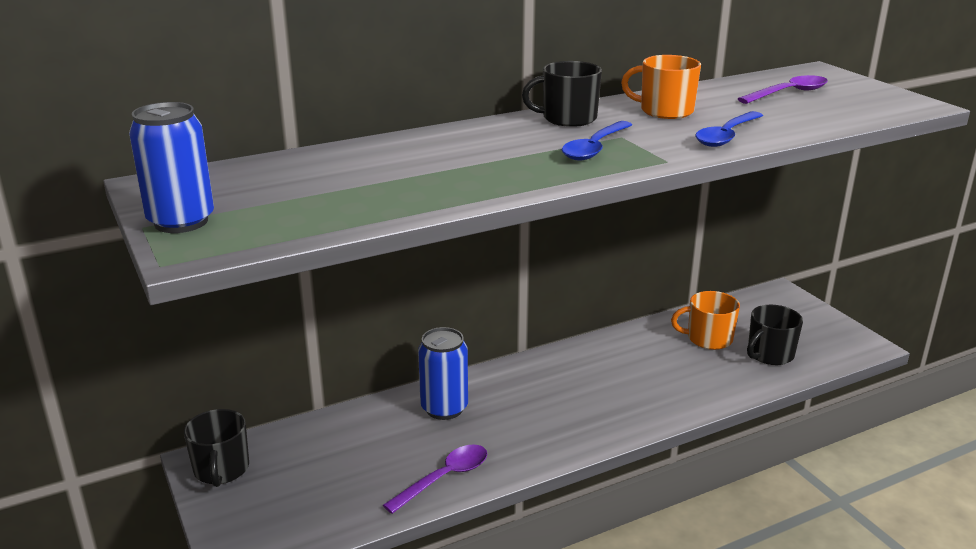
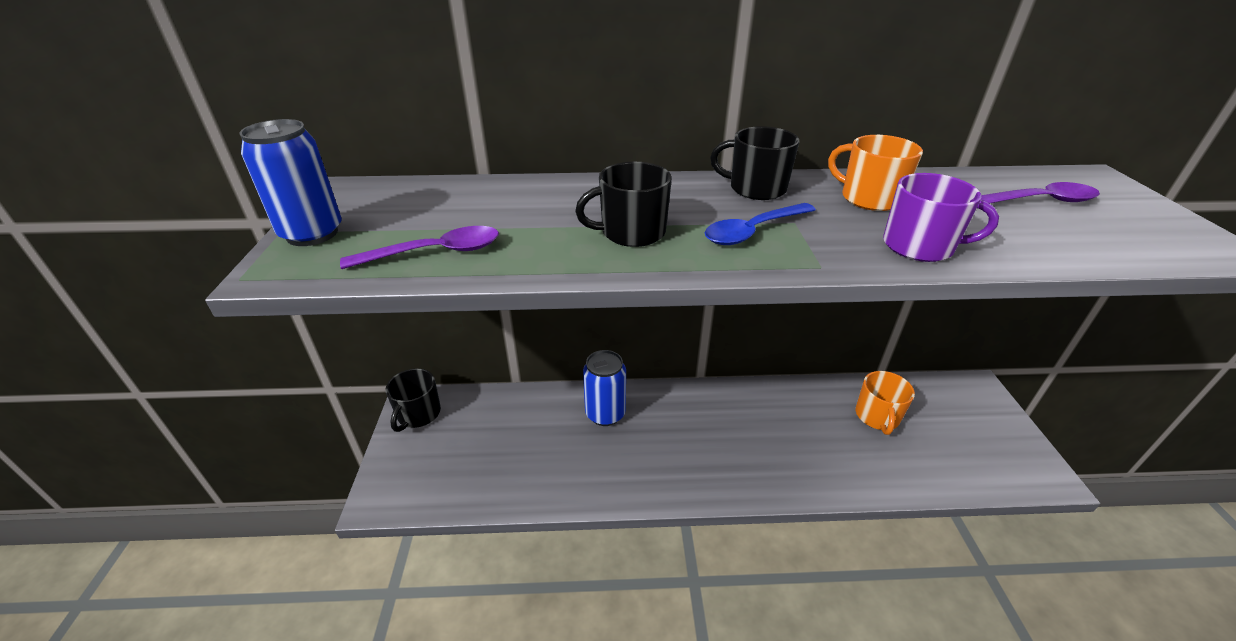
camera: 25 degrees right, 10 degrees up
(444, 478) = (564, 484): purple spoon -> purple spoon (435, 252)
(708, 339) = (877, 416): orange mug -> orange mug turned 105 degrees counterclockwise
(726, 136) = (919, 246): blue spoon -> purple mug
(769, 354) = (933, 454): black mug -> black mug (631, 232)

